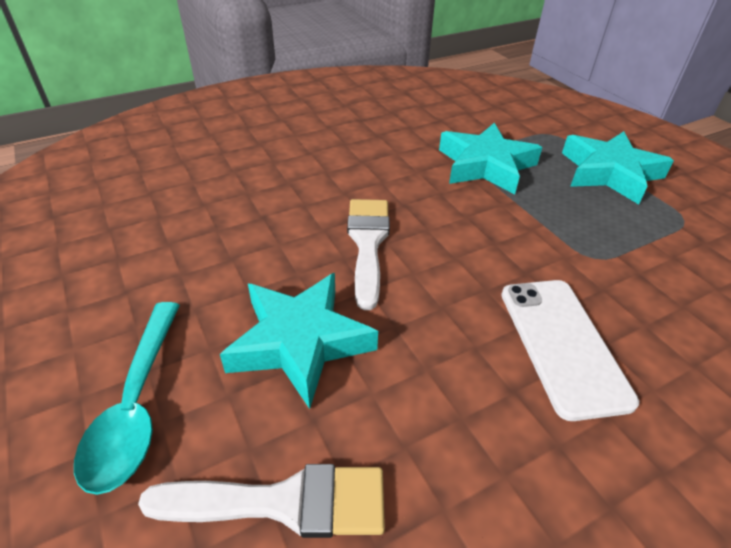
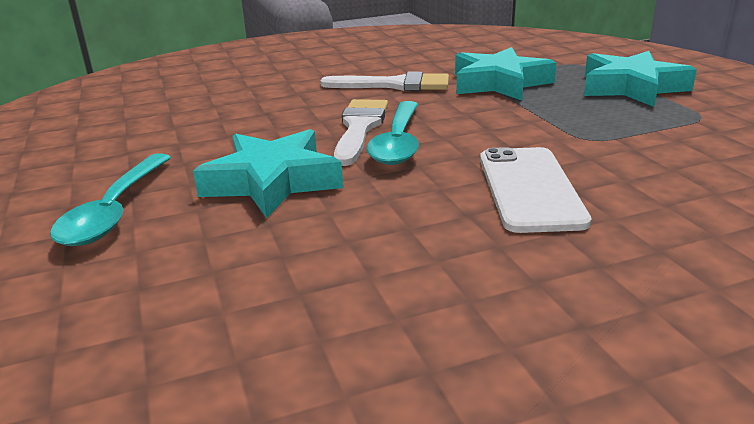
camera: 10 degrees right, 15 degrees down
(283, 502) = (223, 265): white brush -> white brush (394, 85)
(413, 267) = (398, 142): none -> turquoise spoon

